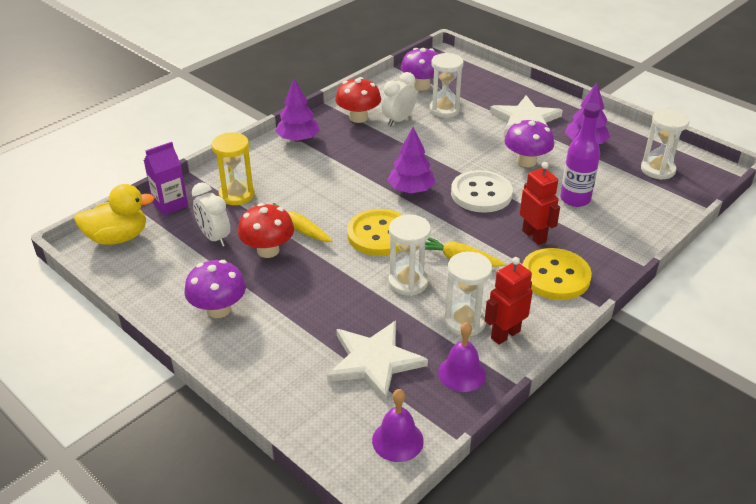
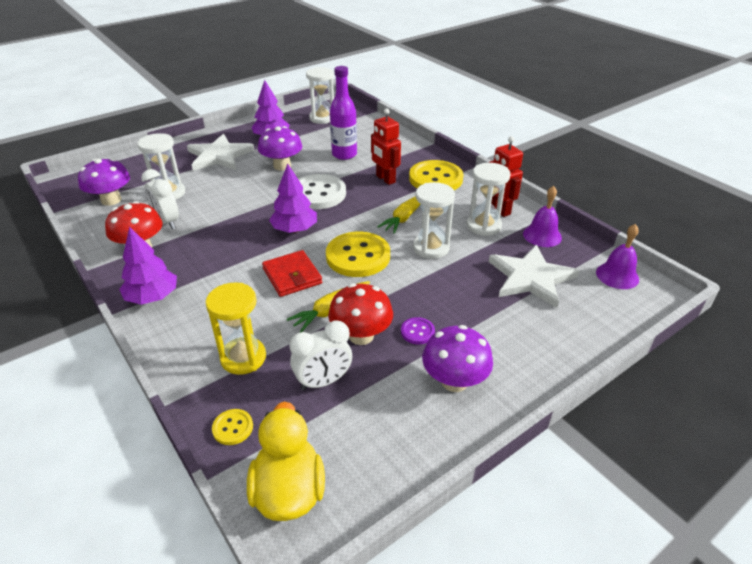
camera: 80 degrees left, 0 degrees up
(170, 204) = (233, 428): purple carton -> yellow button
(277, 283) = (417, 332): none -> purple button
(339, 201) = (292, 276): none -> red wallet
(534, 236) = (385, 179): red robot -> red robot turned 105 degrees counterclockwise

